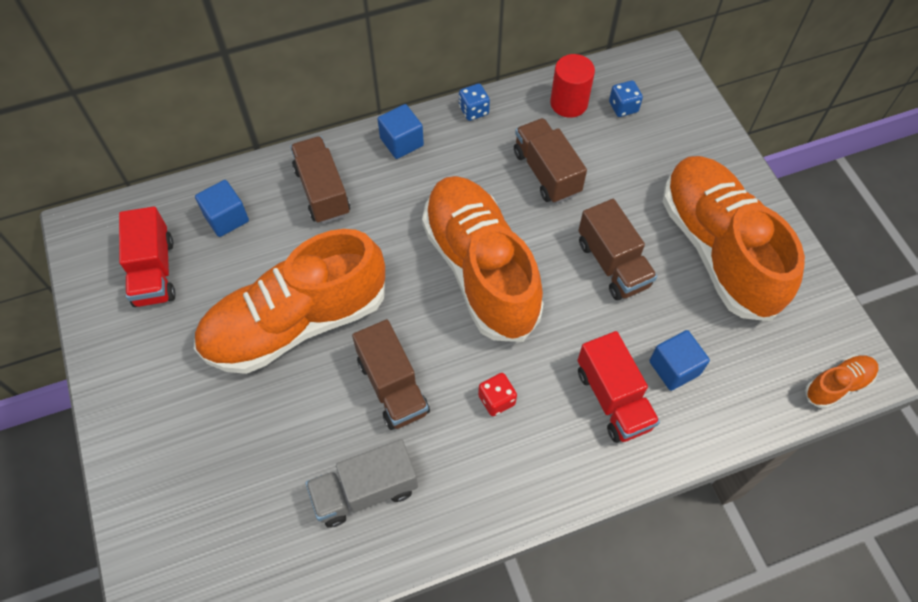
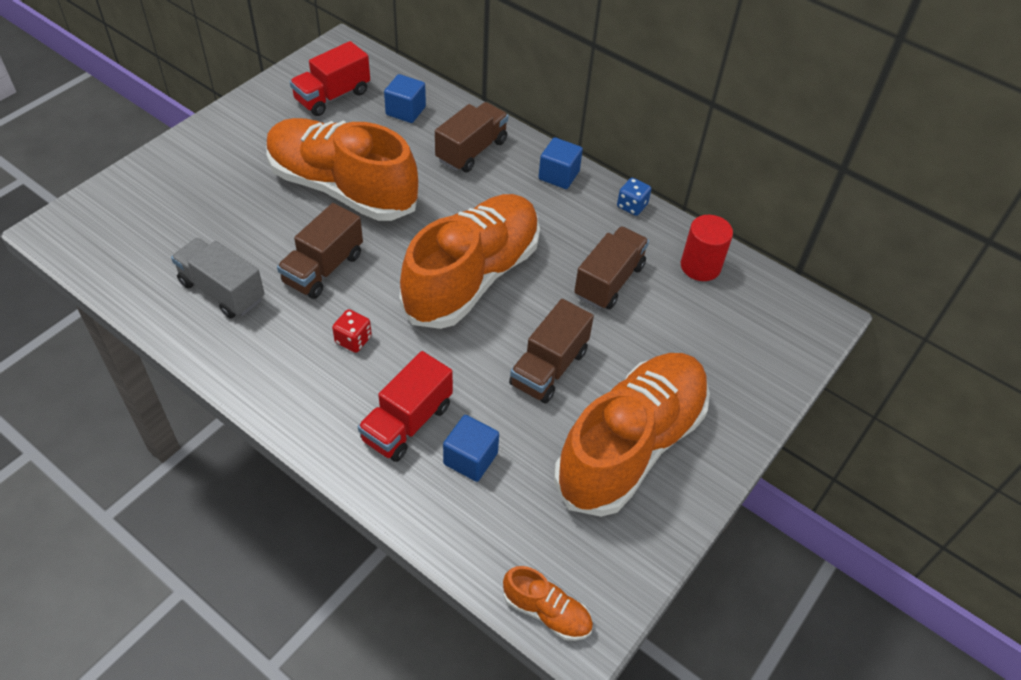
camera: 55 degrees right, 10 degrees down
(623, 107) = (733, 308): blue dice -> none

